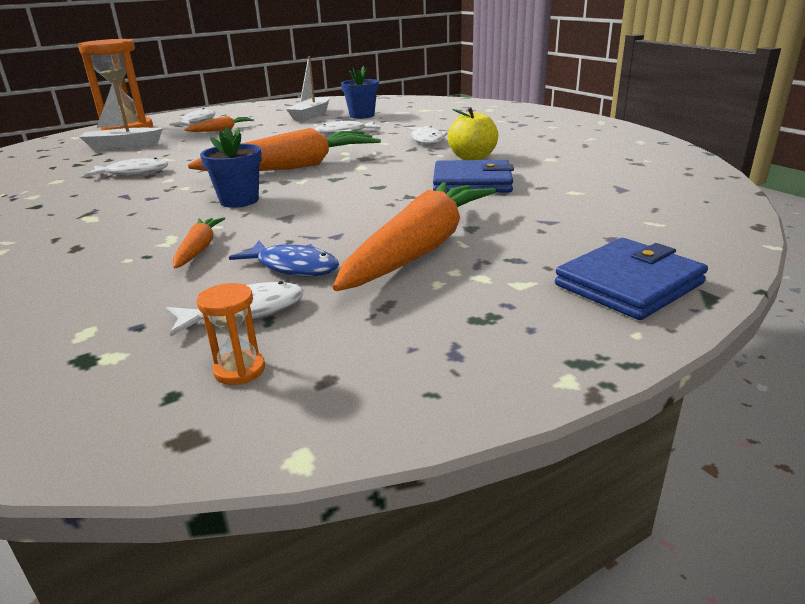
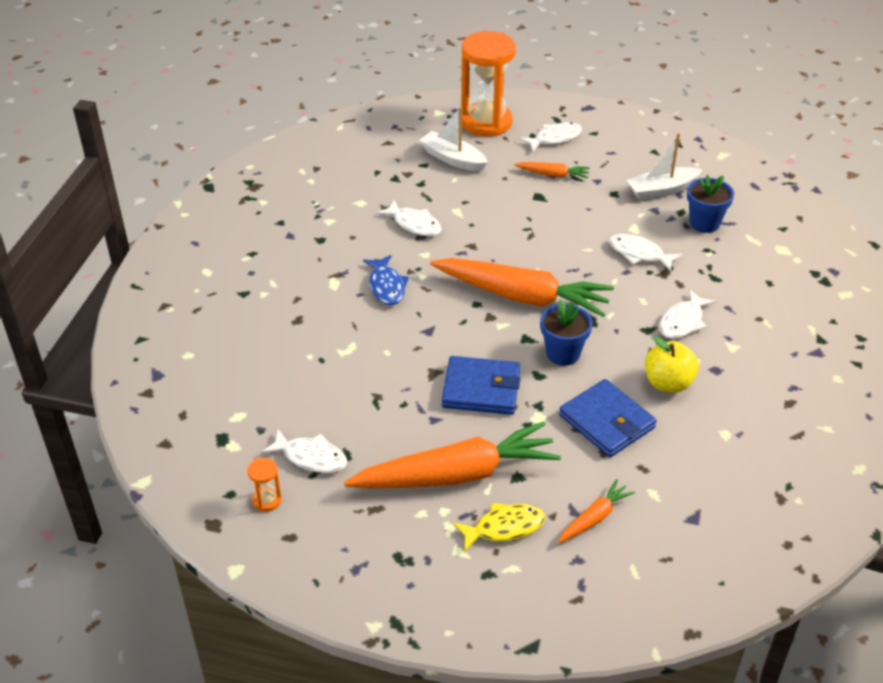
camera: 45 degrees right, 15 degrees up
(199, 249) = (351, 374): orange carrot -> orange carrot (594, 518)
(239, 200) = (432, 325): blue flower pot -> blue flower pot (563, 353)
(293, 267) = (375, 435): blue fish -> blue fish (386, 286)
(523, 253) = (504, 527): none -> yellow fish
(628, 284) = (510, 601): blue wallet -> blue wallet (481, 389)

